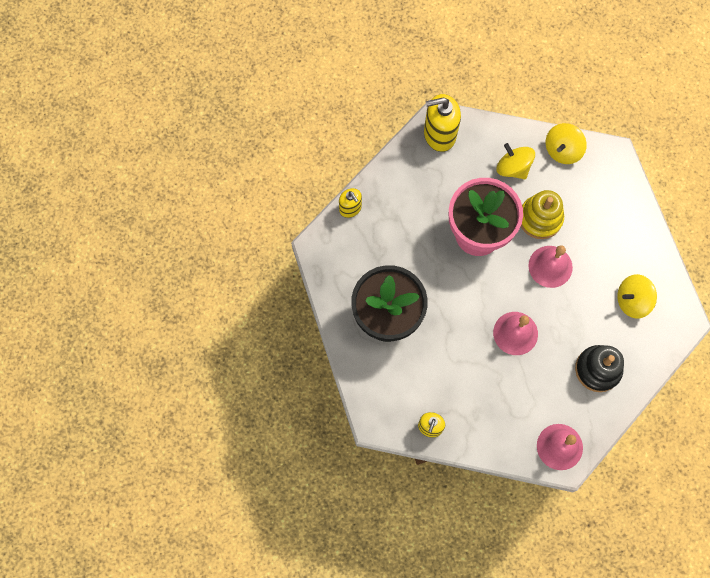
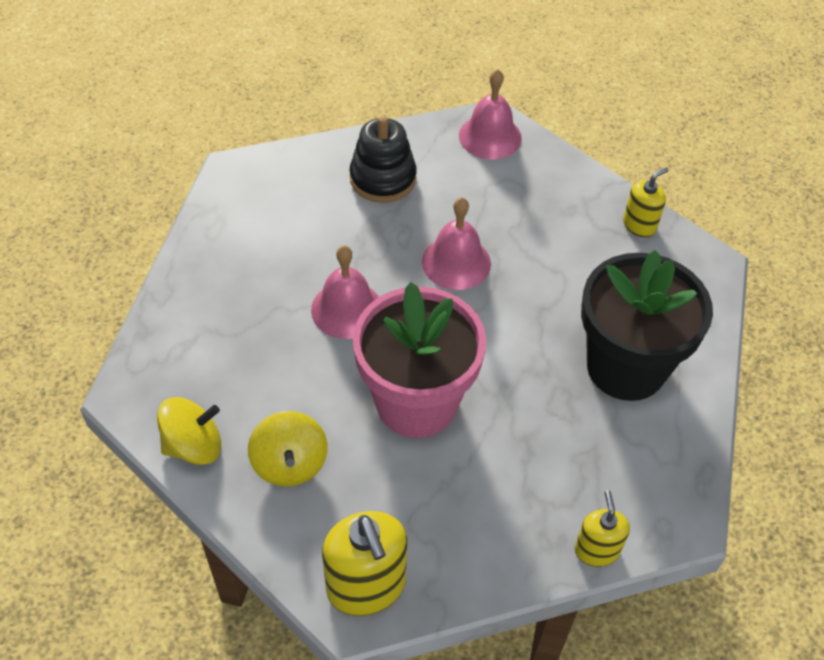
camera: 150 degrees left, 20 degrees down
(439, 134) = (366, 586): yellow soap dispenser -> yellow soap dispenser turned 45 degrees clockwise
(540, 218) = (309, 373): yellow stacking toy -> none
(632, 300) = (276, 220): yellow spinning top -> none

